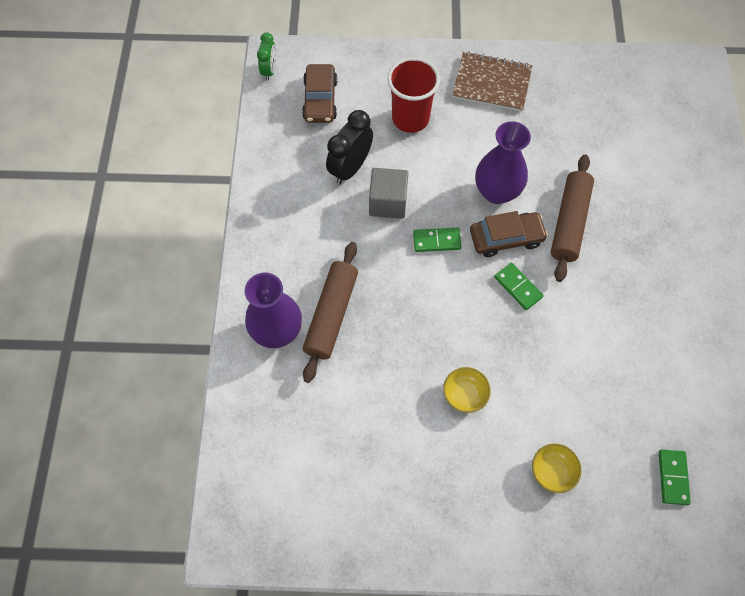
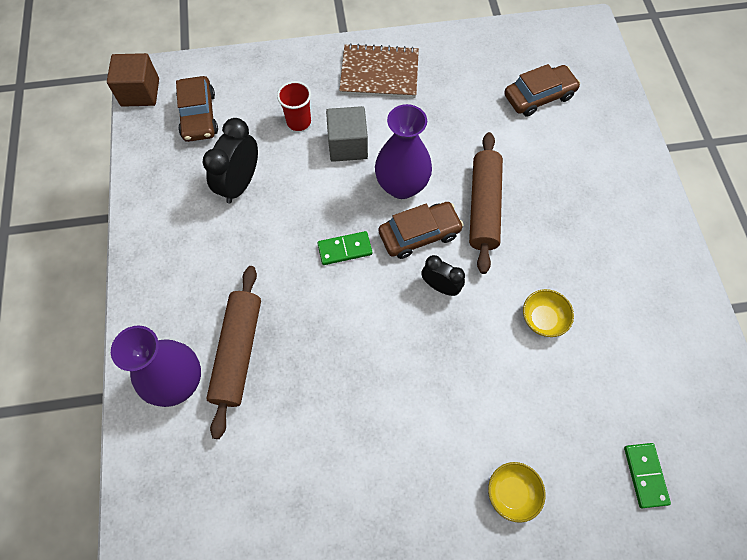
camera: 10 degrees left, 0 degrees up
(269, 70) = (140, 92): green clock -> brown cube
(388, 202) = (286, 215): grey cube -> grey cube (348, 145)
(410, 119) = (299, 122): red cup -> red cup, size x0.61
(464, 394) = (400, 419): yellow bowl -> yellow bowl (543, 319)
(518, 287) = (440, 286): green domino -> black clock
(639, 127) = (539, 96): none -> brown car

